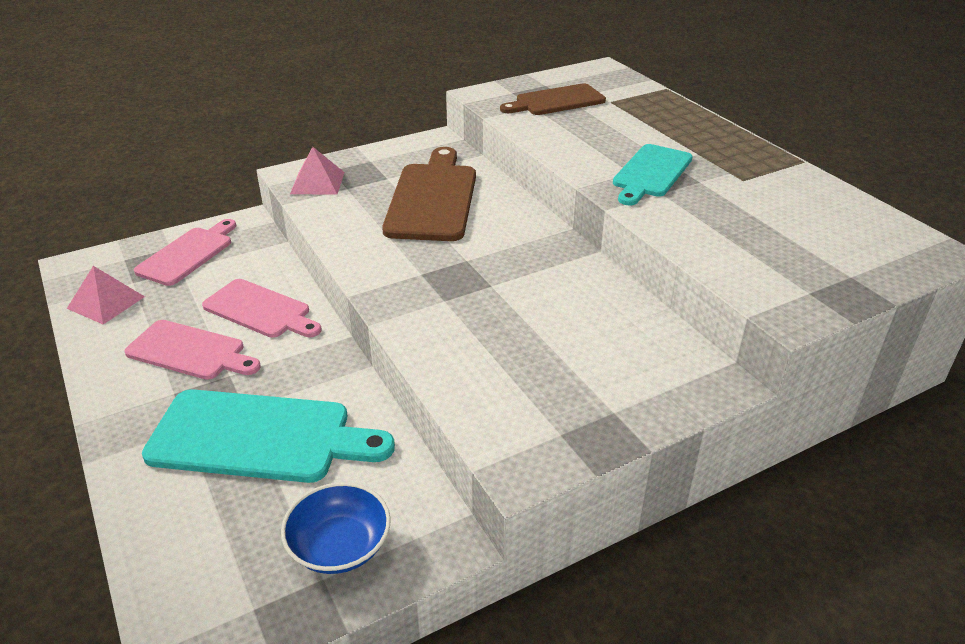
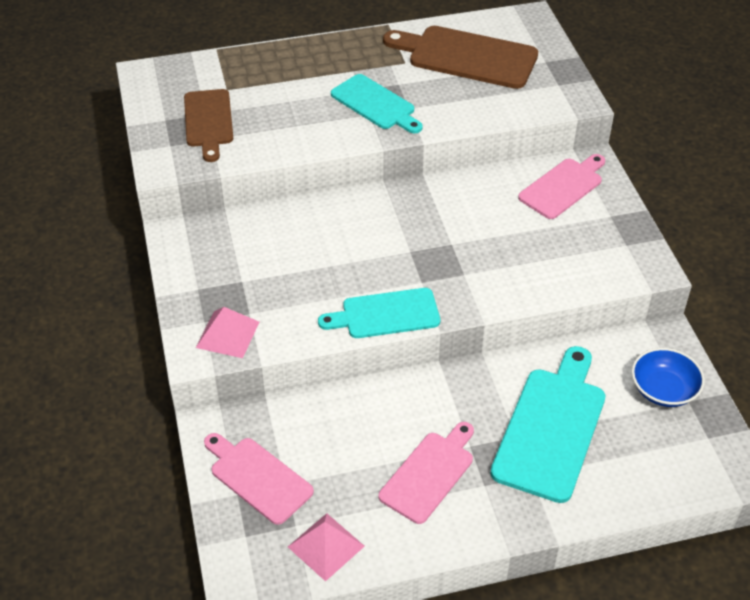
camera: 75 degrees left, 10 degrees up
(260, 310) = (381, 420): pink cutting board -> pink cutting board (563, 187)
(365, 258) = (386, 314): none -> turquoise cutting board
(433, 198) = (297, 255): brown cutting board -> brown cutting board (467, 56)

